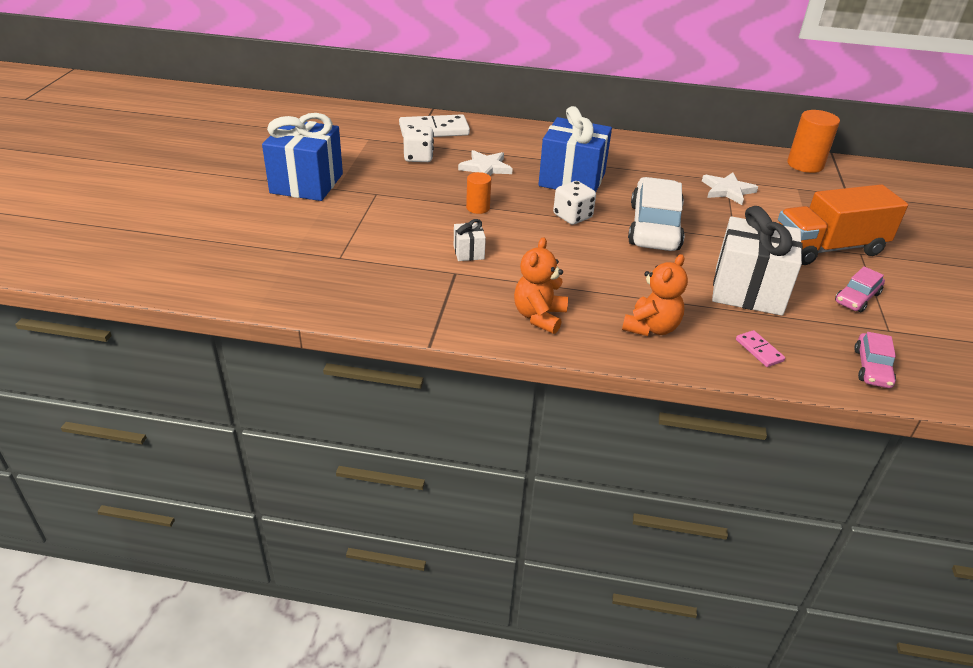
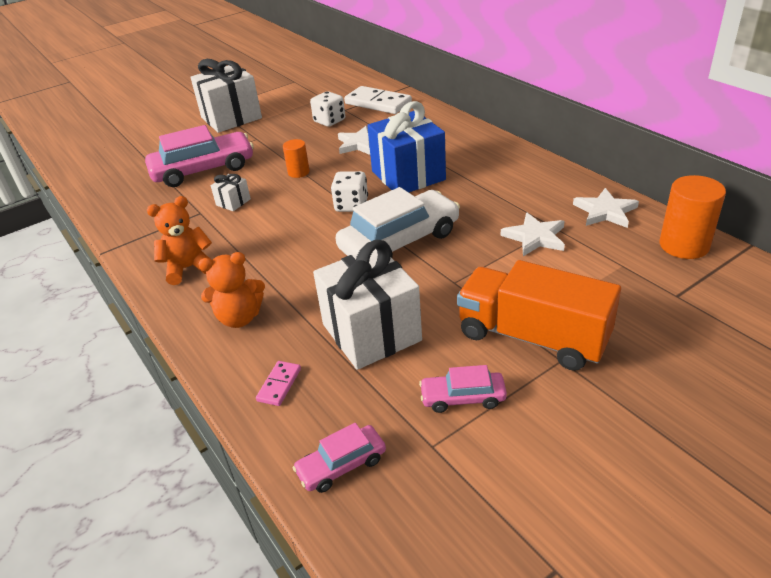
camera: 50 degrees right, 0 degrees up
(306, 183) = (231, 118): blue gift -> white gift
(379, 238) = (203, 170): none -> pink car
(735, 159) = (605, 211): none -> white star

